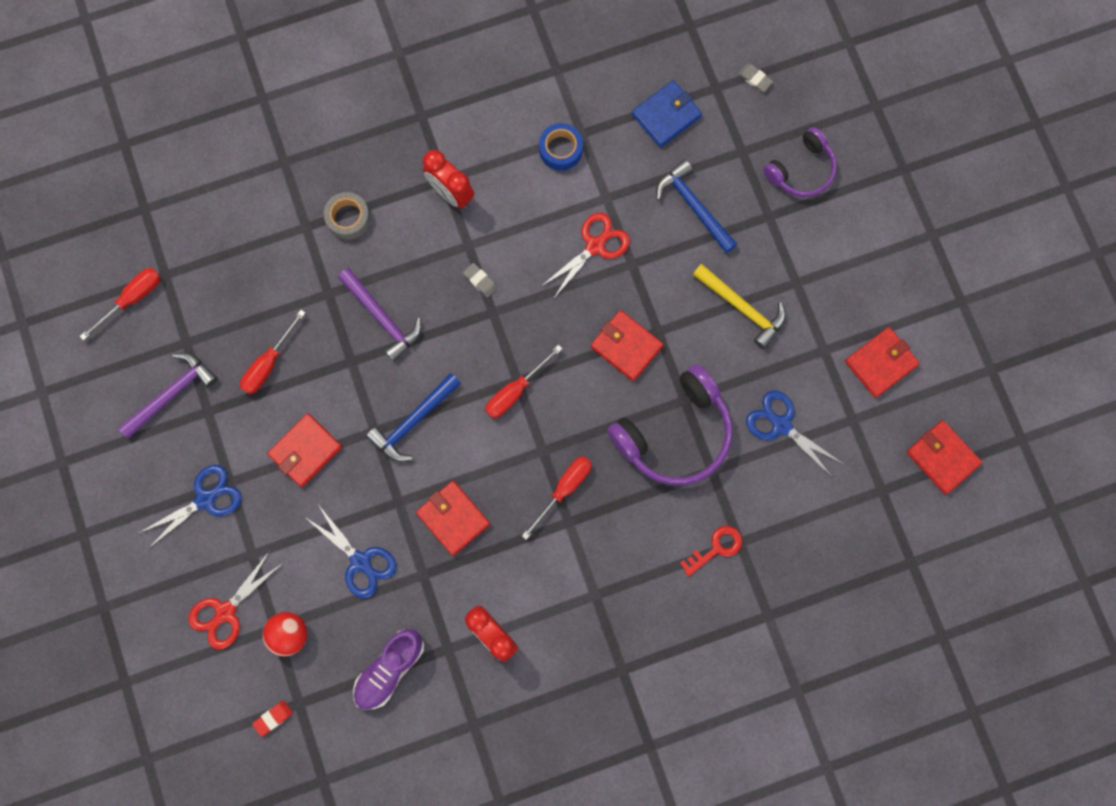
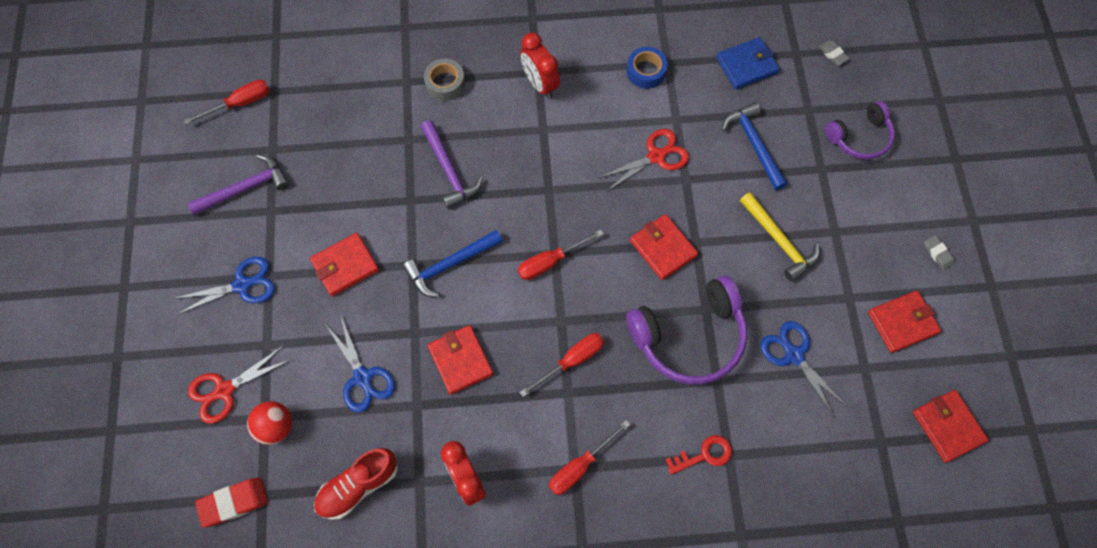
camera: 15 degrees right, 10 degrees down
(268, 363) = (337, 184): red screwdriver -> red screwdriver (580, 466)
(273, 718) = (234, 502): red eraser -> red eraser, size x1.73
(389, 669) = (358, 486): purple shoe -> red shoe
(480, 281) = (545, 161): grey eraser -> grey eraser (937, 253)

